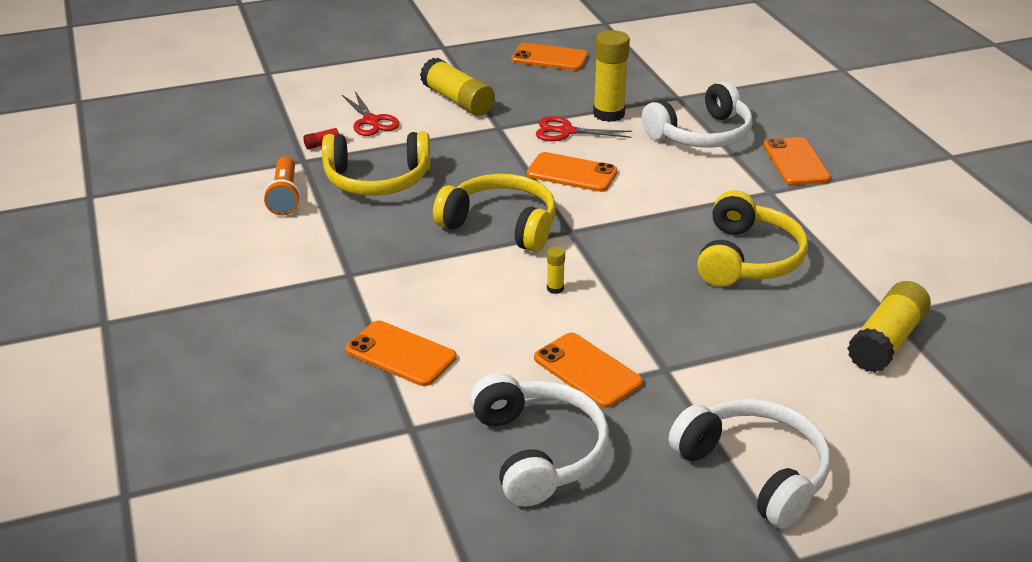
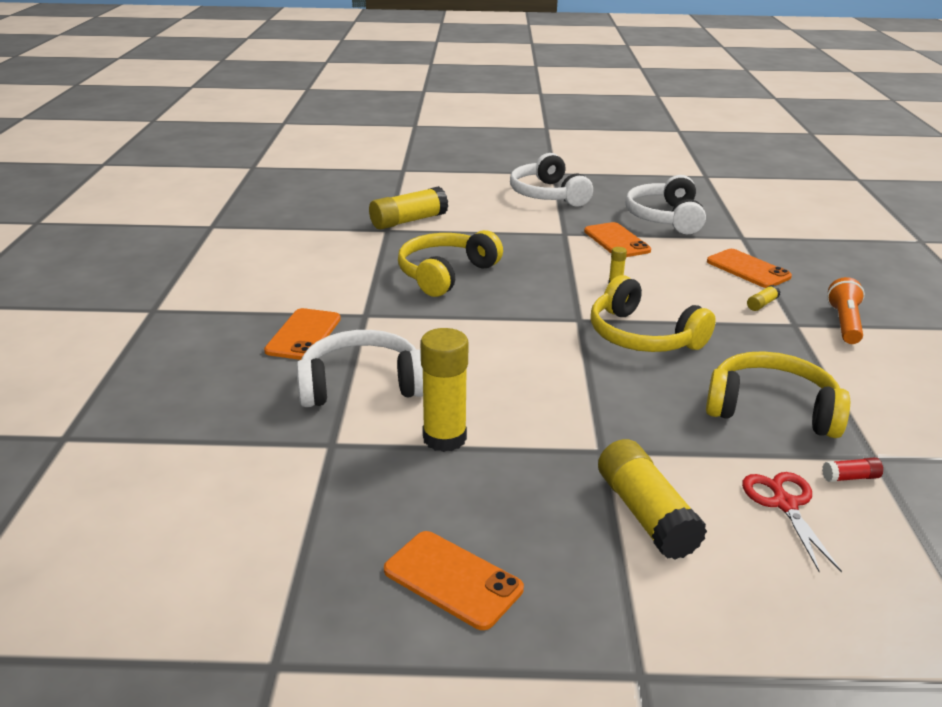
camera: 160 degrees left, 5 degrees down
(285, 196) = (883, 411): orange flashlight -> orange flashlight (844, 323)
(383, 295) = (762, 304): none -> yellow glue stick
(566, 131) = (517, 424): red scissors -> none
(572, 173) = (543, 371): orange phone -> none

